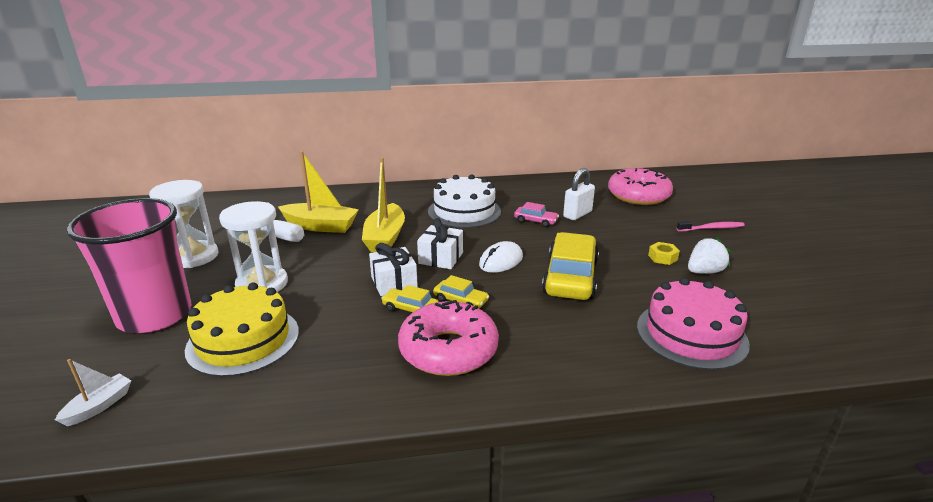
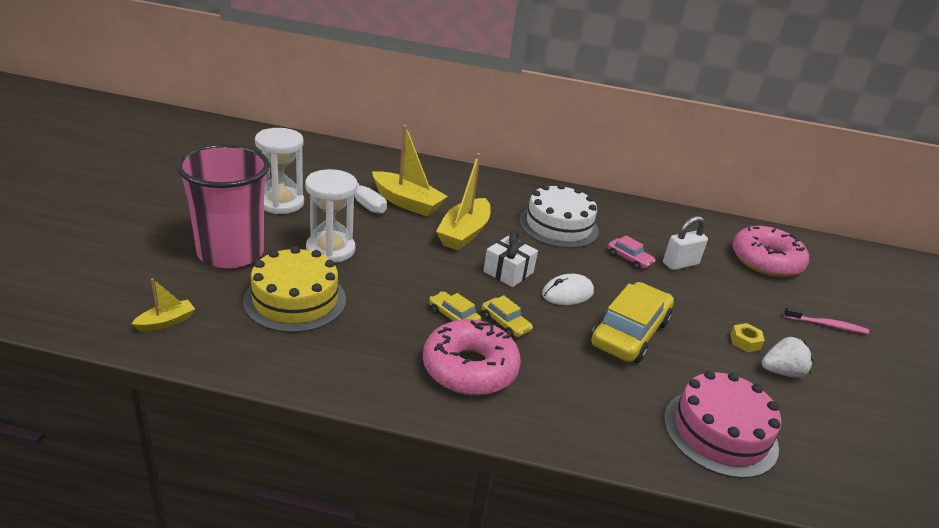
camera: 15 degrees right, 5 degrees up
(99, 406) = (166, 322): white boat -> yellow boat
(394, 283) = (450, 285): white gift -> none

